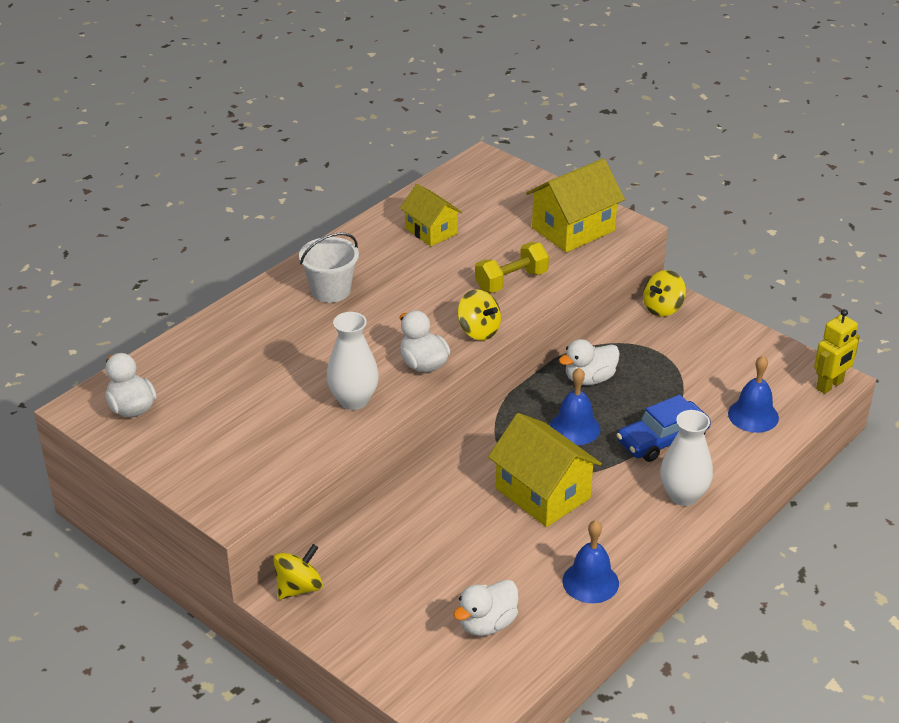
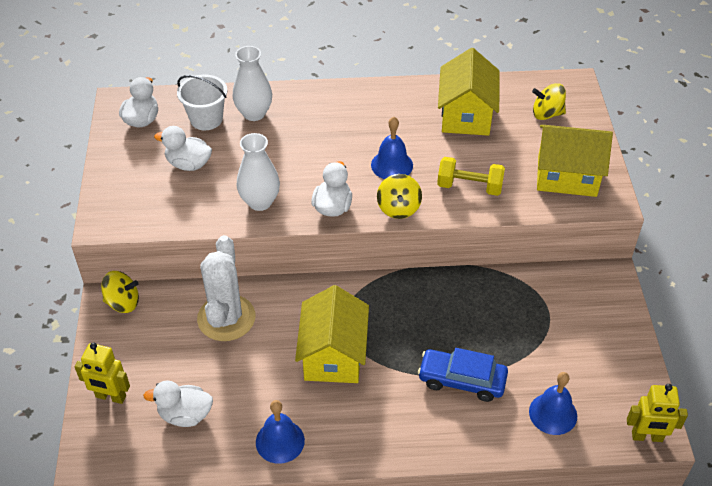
camera: 45 degrees right, 10 degrees up
(331, 290) = (347, 117): white bucket -> white bucket (206, 119)
(401, 662) = (110, 397): none -> yellow robot
(413, 531) = (226, 318): none -> white cactus
(431, 231) = (466, 115): yellow house -> yellow house, size x1.56
(575, 428) = (415, 325): blue bell -> blue bell (392, 165)
(589, 379) = (472, 297): white duck -> white duck (188, 164)
(662, 308) = (597, 282): yellow spinning top -> yellow spinning top (547, 114)
(683, 495) = (420, 432): white vase -> white vase (254, 113)

